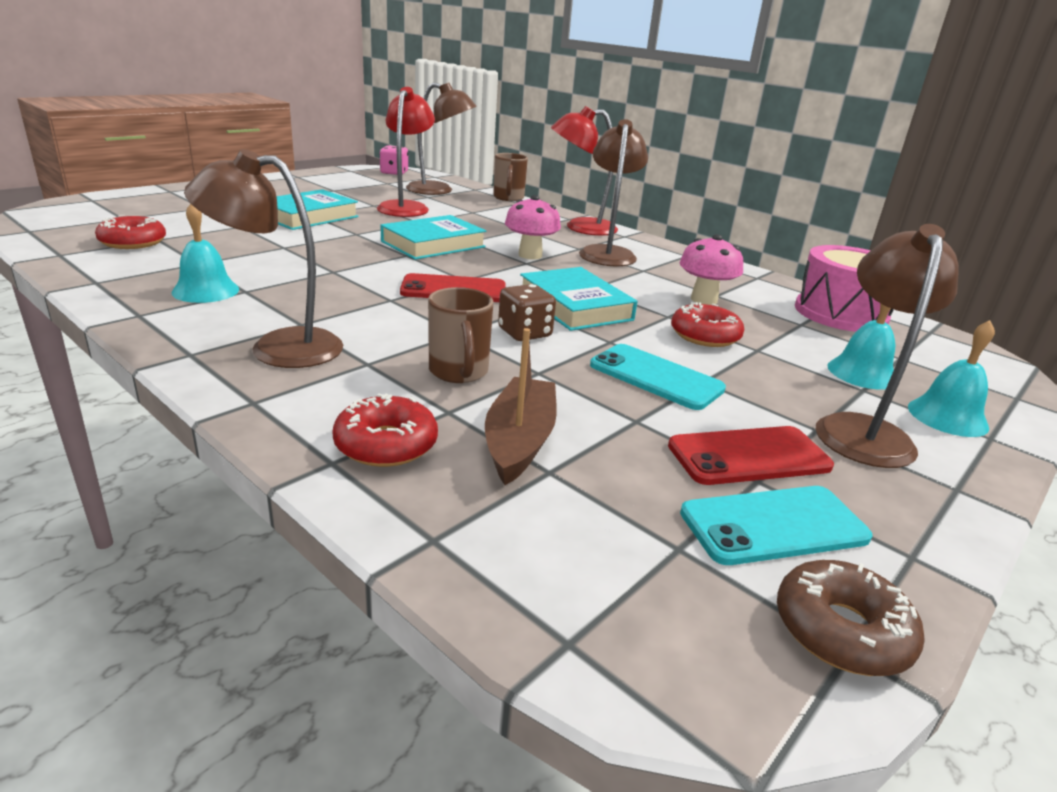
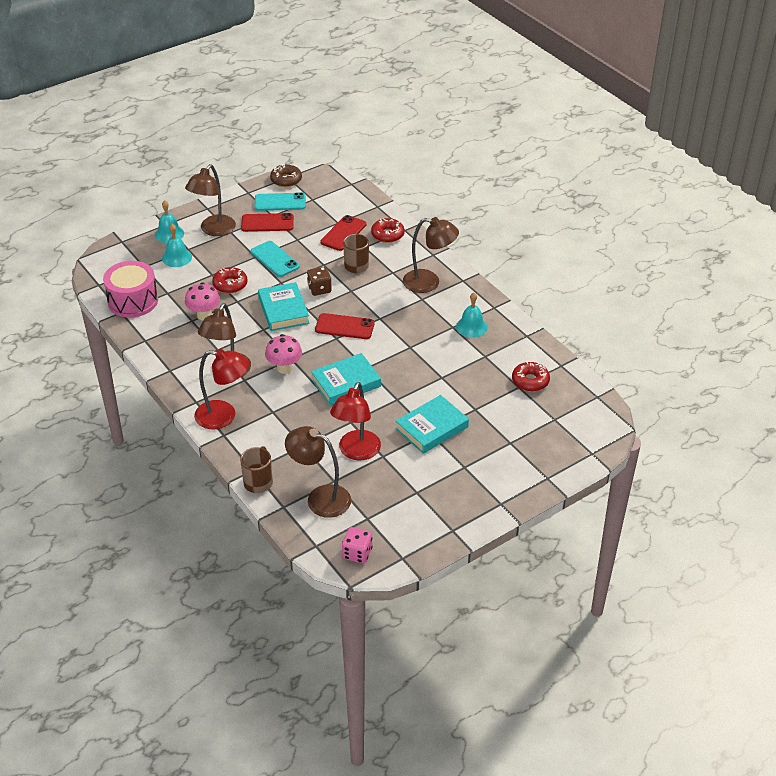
camera: 165 degrees left, 15 degrees up
(519, 441) = (343, 233): brown boat -> red phone

